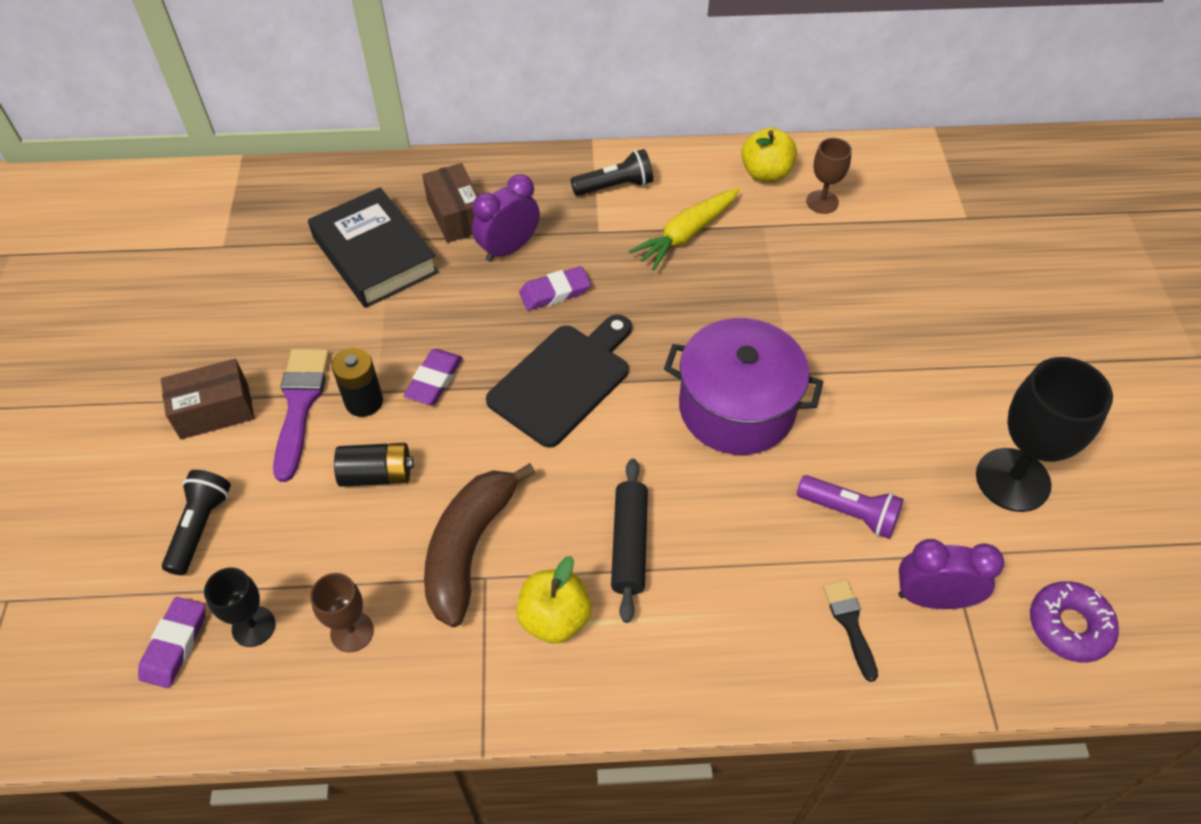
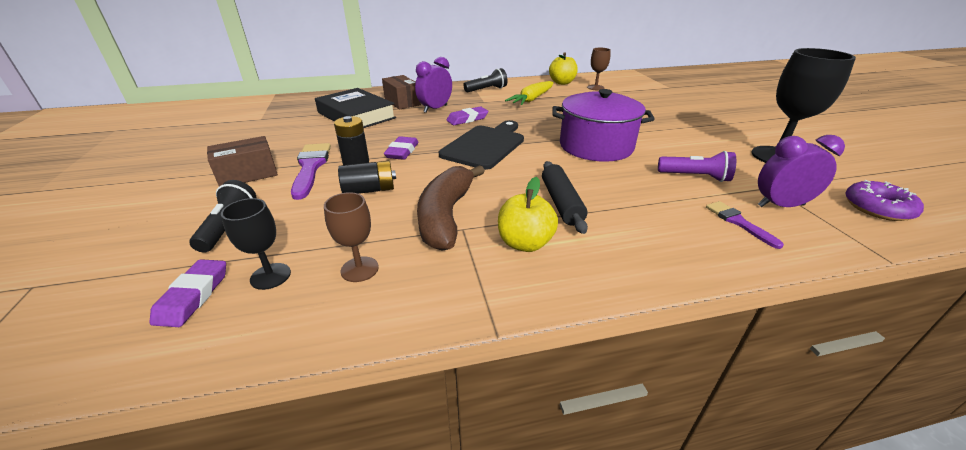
camera: 10 degrees left, 20 degrees down
(850, 623) = (738, 222): black brush -> purple brush

